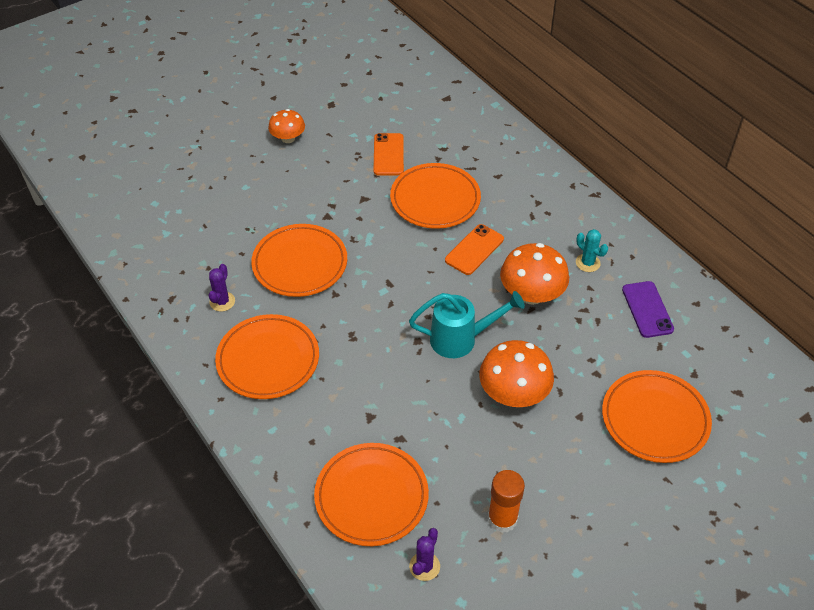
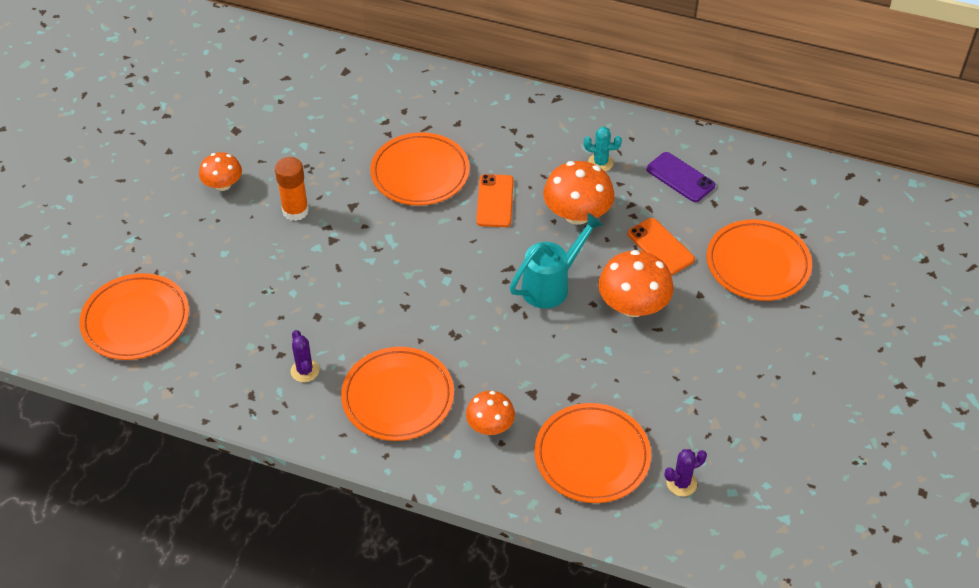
camera: 35 degrees left, 0 degrees up
(300, 264) = (347, 297): orange plate -> orange plate (136, 320)
(315, 423) = (490, 425): none -> orange mushroom
(388, 154) = (338, 152): orange phone -> orange phone (660, 247)
(424, 566) = (681, 483): purple cactus -> purple cactus turned 75 degrees clockwise
(502, 519) = (709, 410): orange glue stick -> orange glue stick (295, 211)

